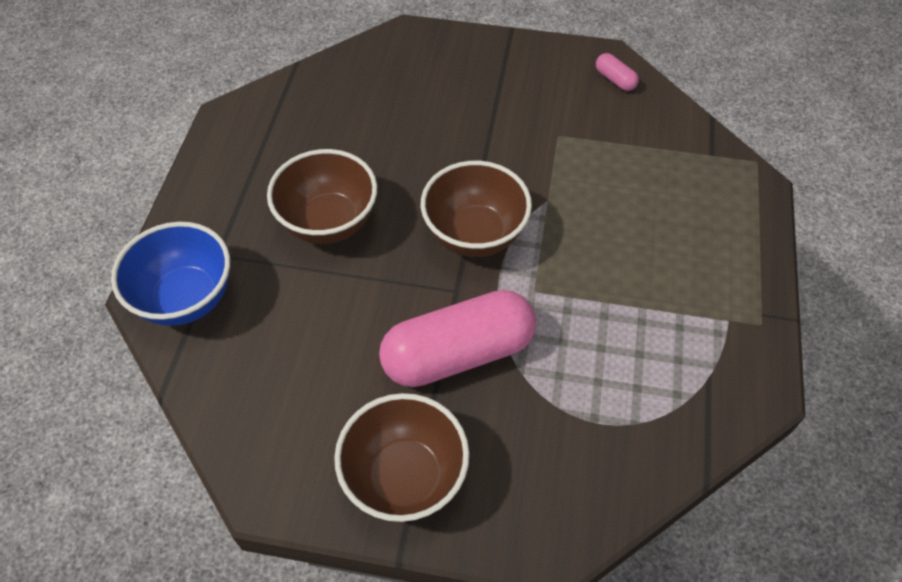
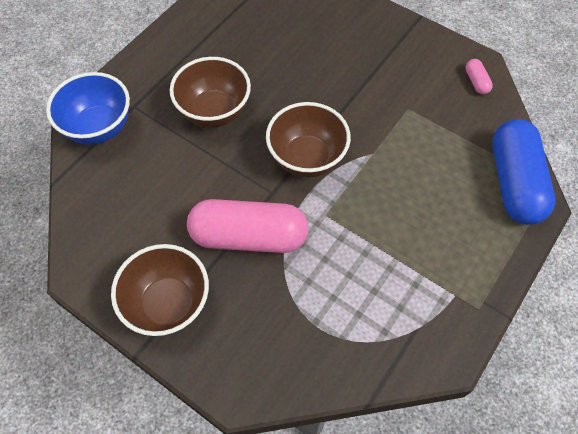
camera: 25 degrees right, 5 degrees up
(718, 173) = (514, 182): none -> blue capsule

